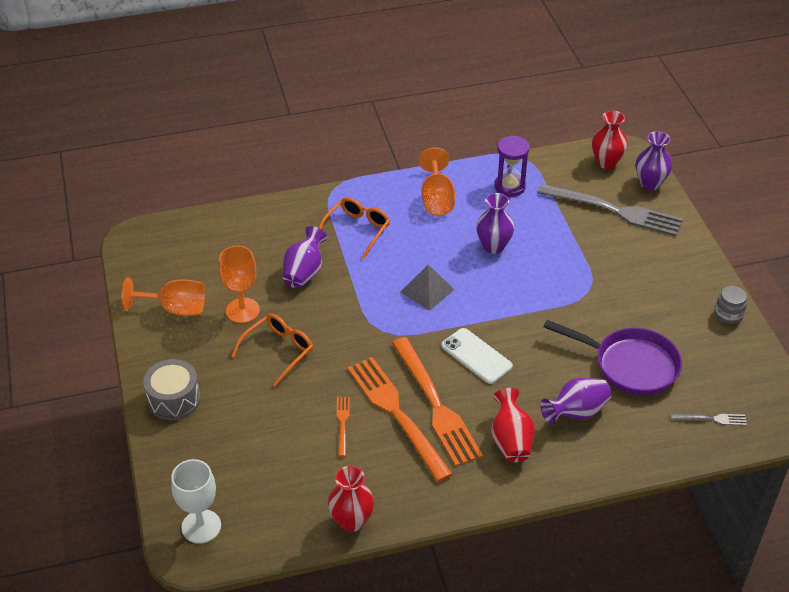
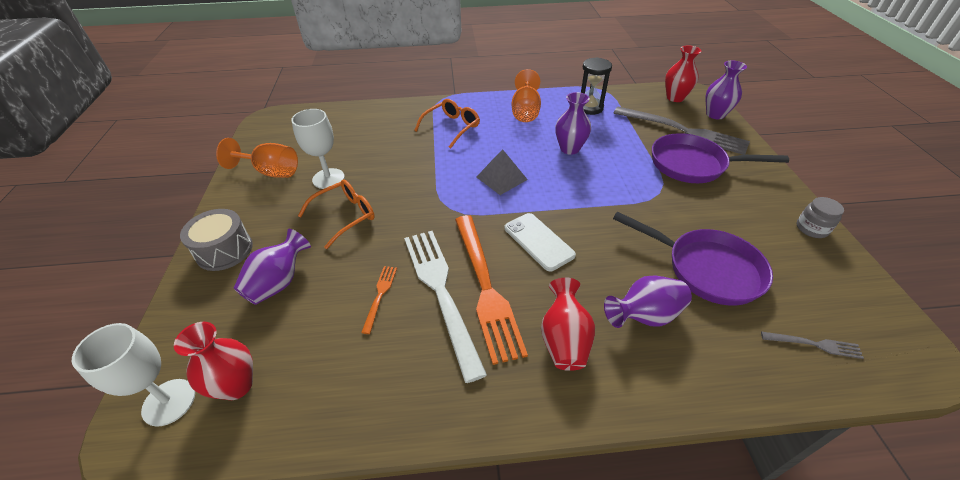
camera: 10 degrees right, 0 degrees up
(242, 310) = (328, 178): orange goblet -> white goblet
(304, 272) = (395, 154): purple vase -> purple vase (279, 282)
(351, 521) = (346, 423): red vase -> red vase (236, 385)
(396, 413) = (440, 291): orange fork -> white fork
(509, 187) = (589, 108): purple hourglass -> black hourglass
(622, 254) = (692, 165): none -> purple pan

